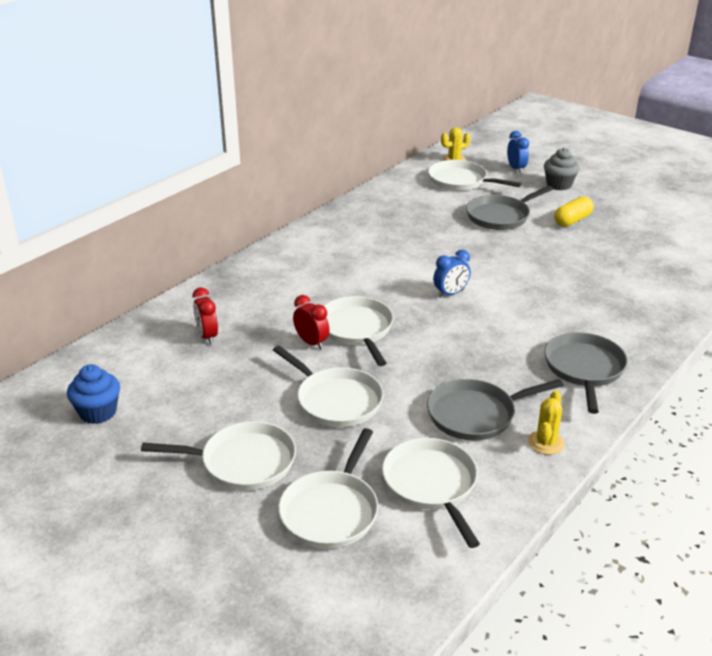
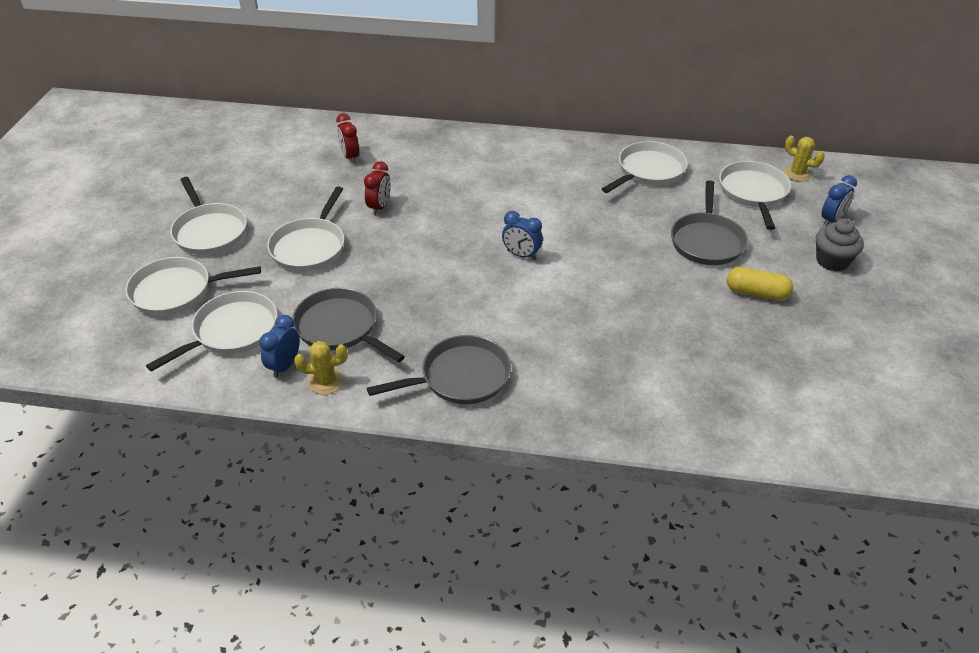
camera: 60 degrees right, 10 degrees up
(98, 412) = (228, 151): blue cupcake -> none
(207, 336) = (350, 157): red clock -> red clock turned 60 degrees counterclockwise
(356, 329) = (417, 222): white pan -> white pan (648, 171)
(500, 216) = (707, 241): grey pan -> grey pan turned 105 degrees counterclockwise
(507, 462) = (284, 366): none -> blue clock

